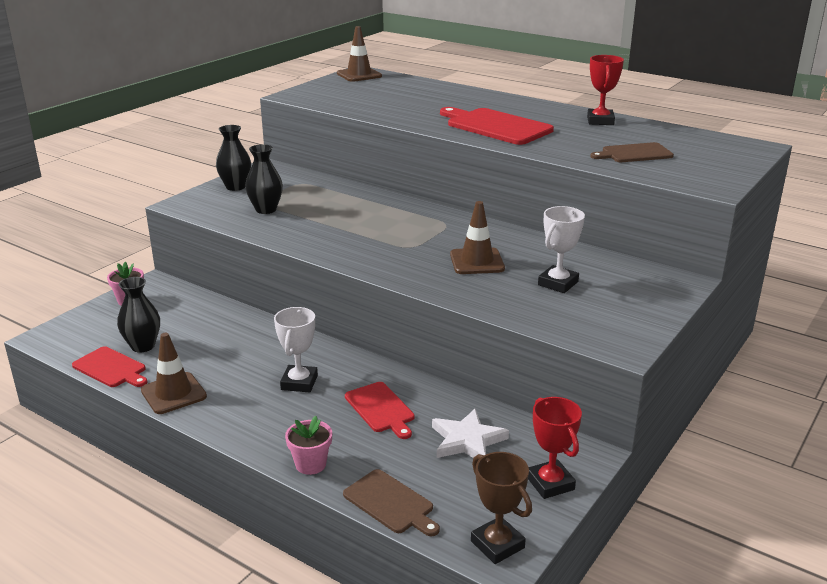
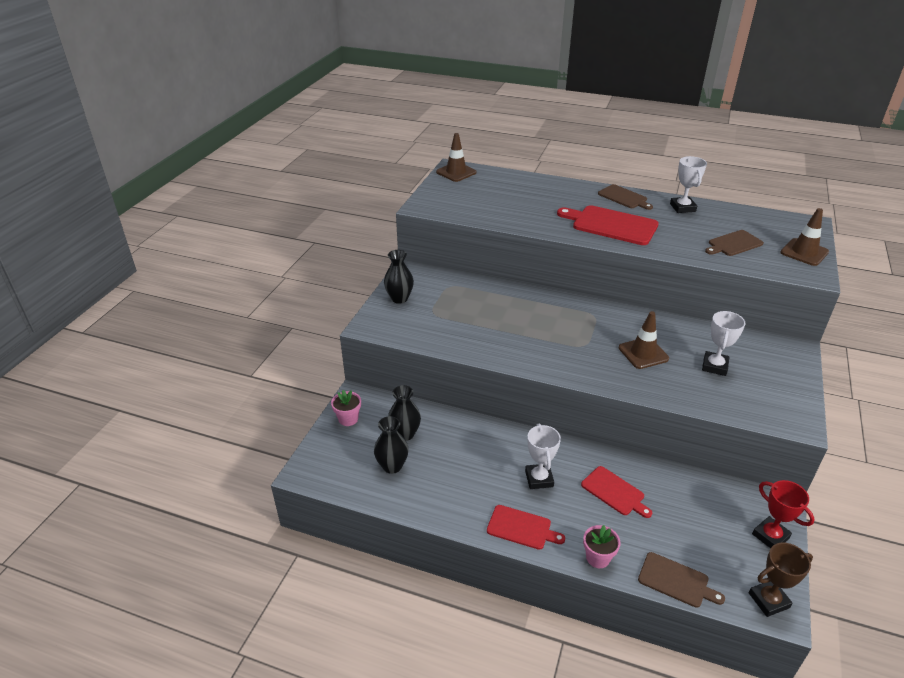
camera: 15 degrees left, 10 degrees up
(111, 368) = (382, 495): red cutting board -> red cutting board (521, 528)
(173, 393) = (450, 511): brown traffic cone -> brown traffic cone (804, 252)
(266, 209) = (443, 322): black vase -> black vase (405, 434)
(467, 440) = (693, 509): white star -> none
(497, 544) = (768, 600): brown trophy -> brown trophy turned 60 degrees counterclockwise
(535, 107) = (624, 197): none -> brown cutting board
(600, 121) = (682, 208): red trophy -> white trophy

